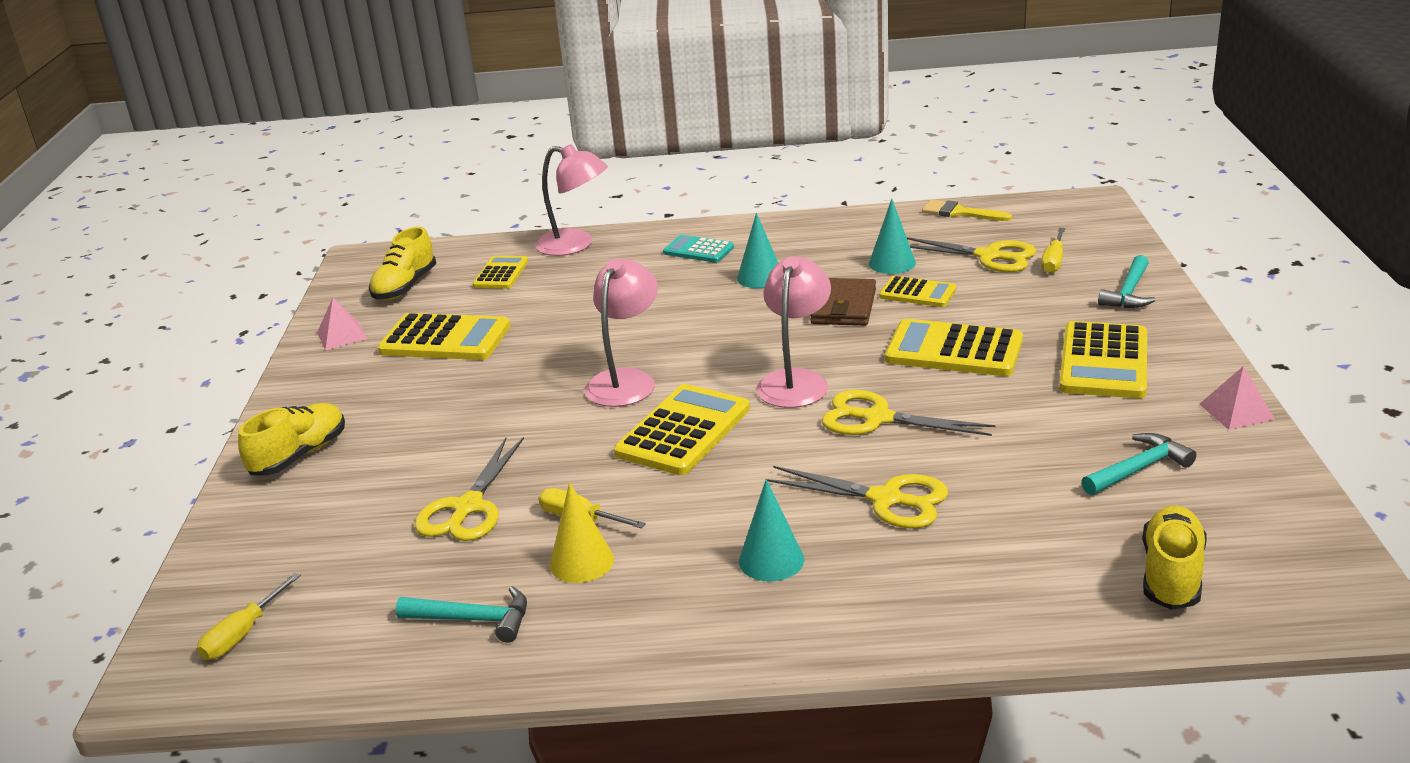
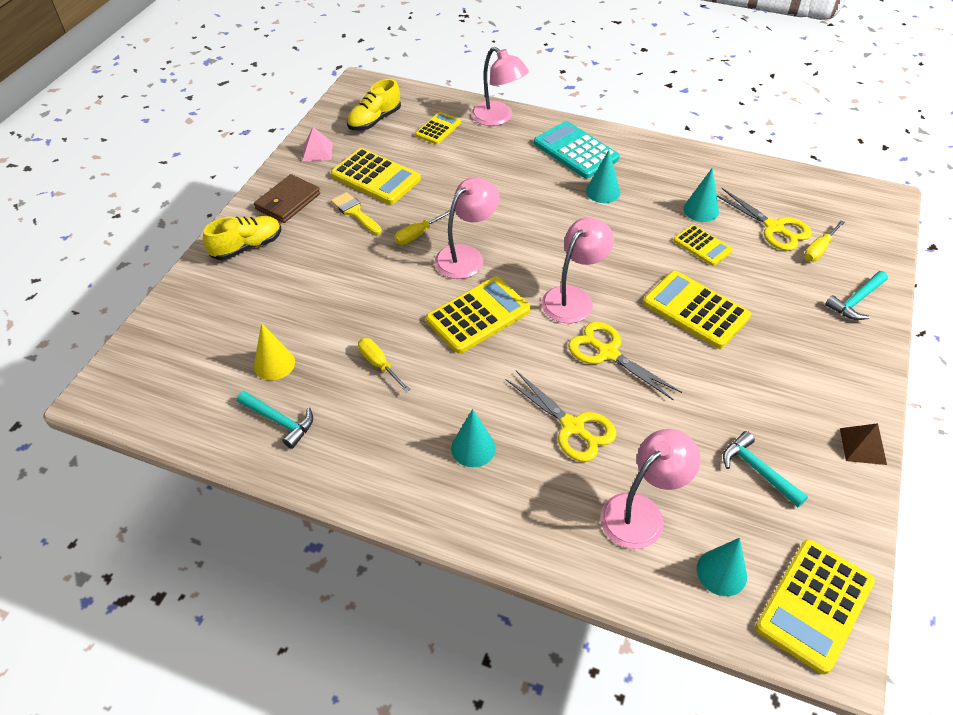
camera: 20 degrees right, 20 degrees up
(242, 634) = (154, 378): yellow screwdriver -> yellow screwdriver (417, 235)
(468, 507) = (320, 329): yellow scissors -> none
(582, 562) = (362, 401): yellow cone -> yellow cone (274, 364)
(698, 250) = (575, 151): turquoise calculator -> turquoise calculator, size x1.69
(844, 307) = (643, 240): brown wallet -> brown wallet (288, 202)
(960, 213) = (779, 176): yellow brush -> yellow brush (355, 212)
(1033, 551) = (641, 512): none -> pink lamp
(1104, 362) = (795, 361): yellow calculator -> yellow calculator (814, 605)
(1139, 469) = (758, 470): turquoise hammer -> turquoise hammer turned 120 degrees counterclockwise
(1171, 575) = (721, 572): yellow shoe -> turquoise cone
(1236, 411) = (862, 446): pink pyramid -> brown pyramid

